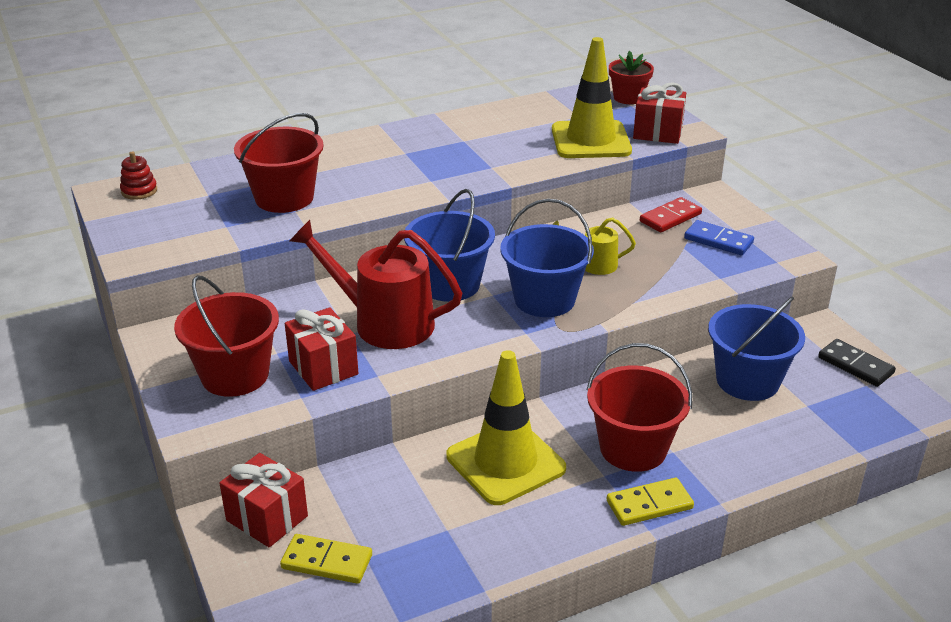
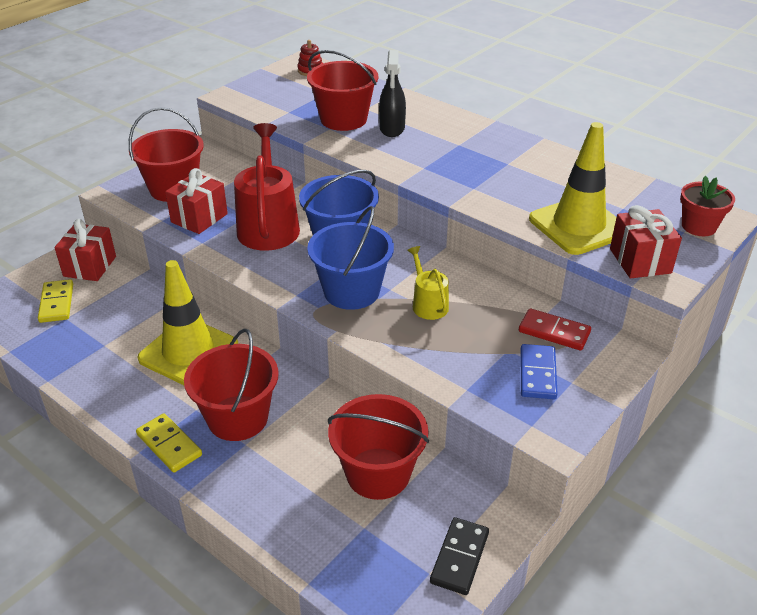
camera: 65 degrees right, 5 degrees up
(336, 177) = (392, 128): none -> black spray bottle
(747, 381) = (378, 473): blue bucket -> red bucket

